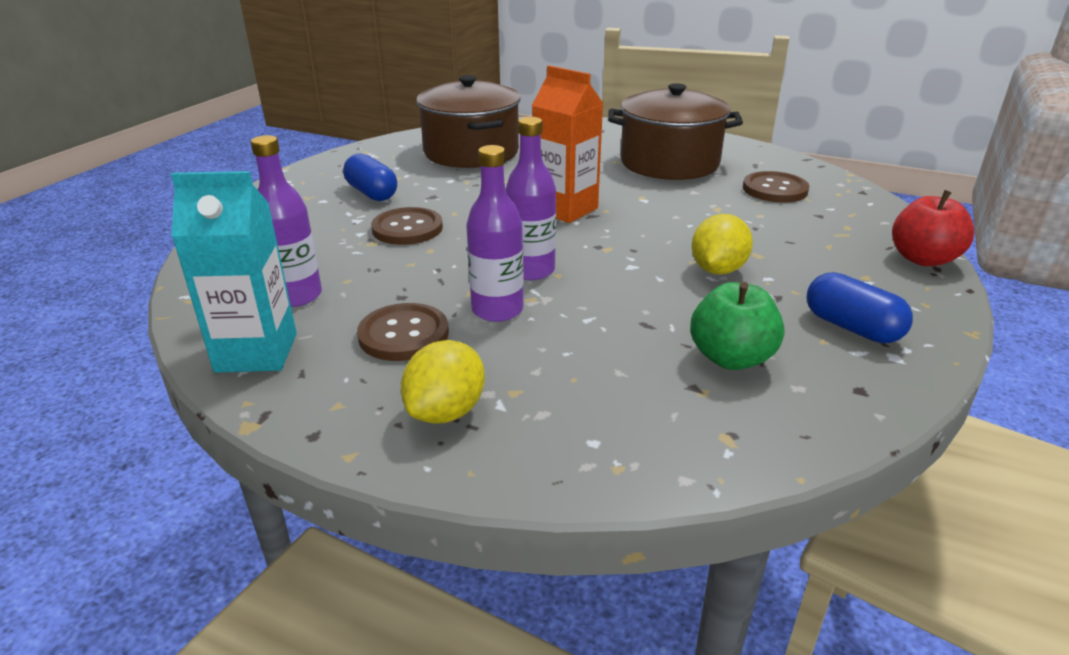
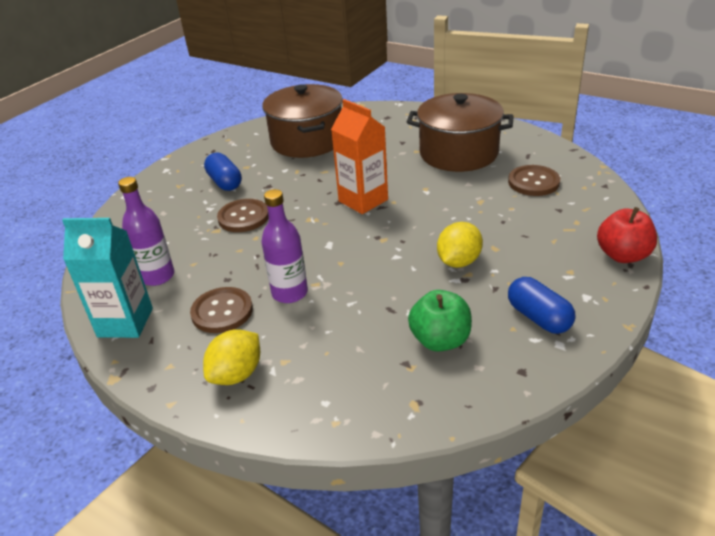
camera: 10 degrees right, 5 degrees up
(531, 270) = (322, 258): purple bottle -> none

